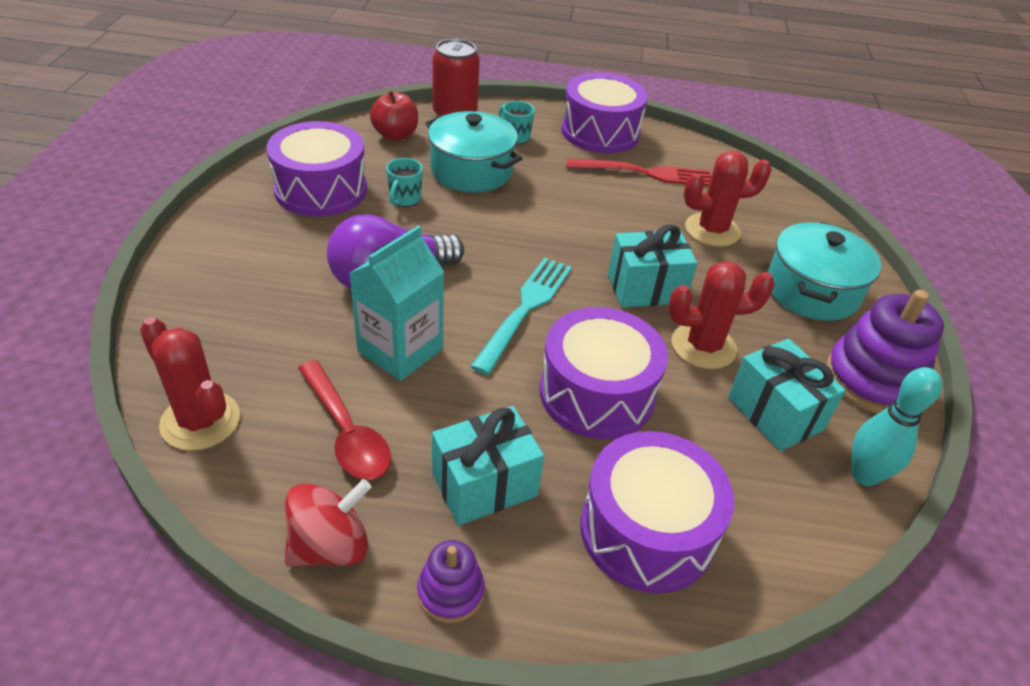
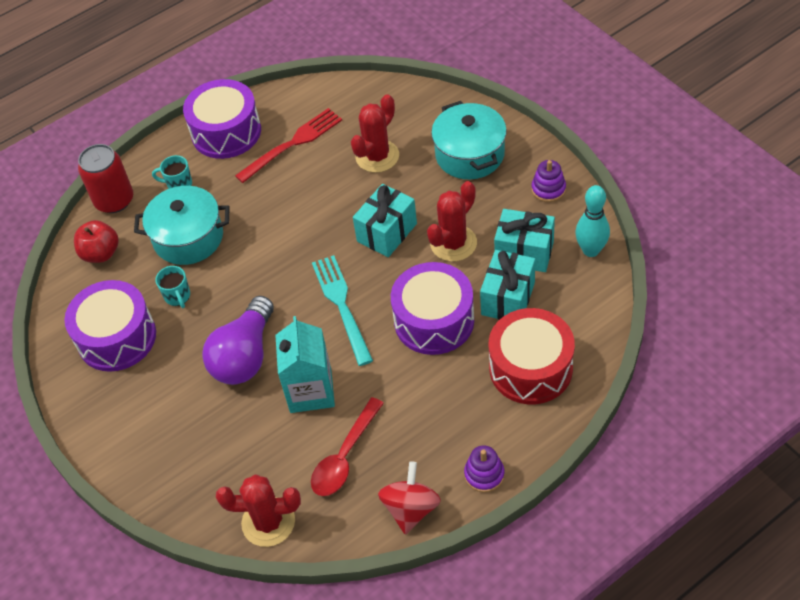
camera: 35 degrees left, 10 degrees up
(346, 431) = (345, 456): red spoon -> red spoon turned 105 degrees clockwise
(484, 484) = (440, 417): turquoise gift -> turquoise gift (508, 298)
(647, 531) = (530, 368): purple drum -> red drum
(872, 380) = (548, 189): purple stacking toy -> purple stacking toy, size x0.53

